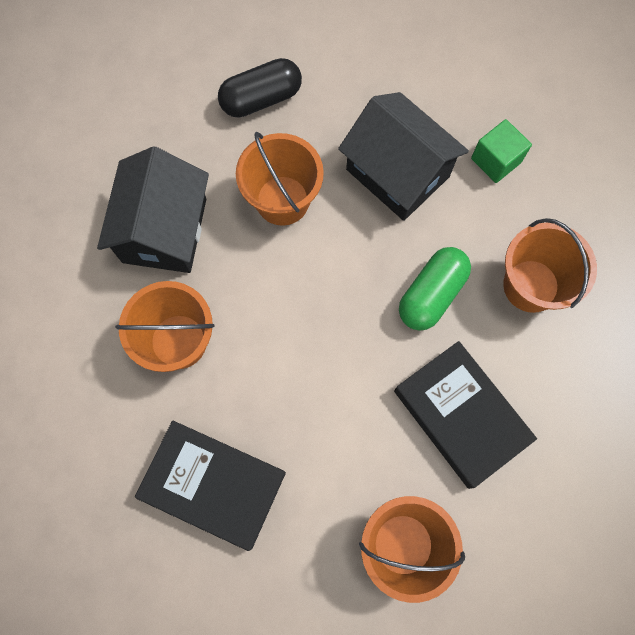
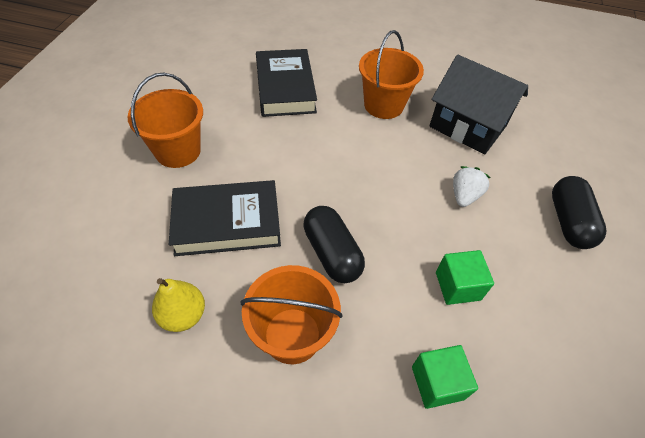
camera: 115 degrees right, 20 degrees down
(213, 485) = (285, 88): black book -> black book turned 60 degrees counterclockwise
(282, 200) = (464, 196): orange bucket -> white strawberry
(397, 173) = (457, 286): black house -> green cube
(431, 294) = (332, 253): green capsule -> black capsule
(575, 388) = (183, 315): none -> yellow pear

